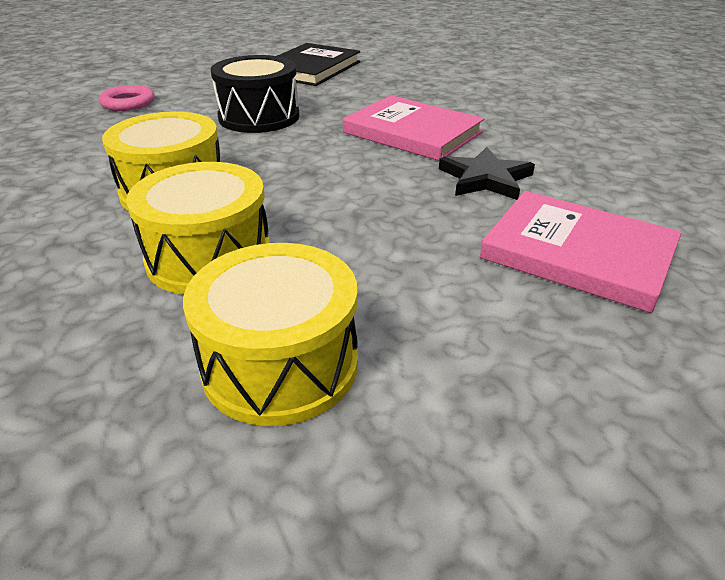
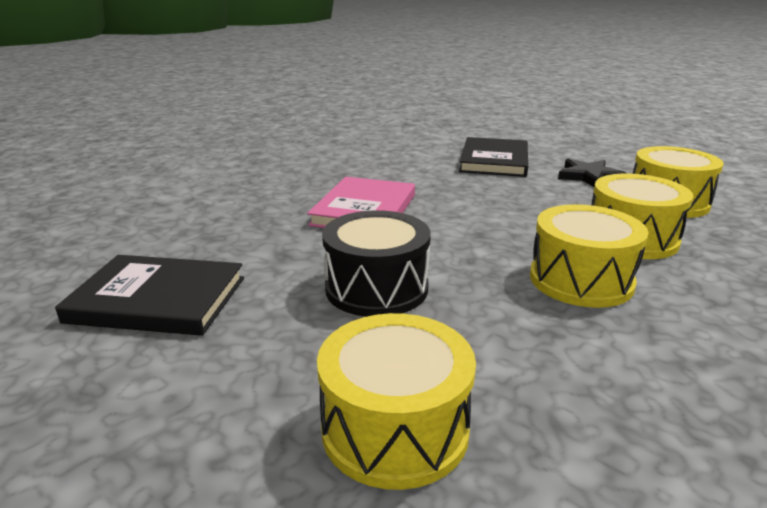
camera: 110 degrees left, 10 degrees down
(128, 103) = (395, 429): pink ring -> yellow drum
(485, 178) = (429, 182): black star -> black star (589, 176)
(577, 253) = (494, 161): pink book -> black book

